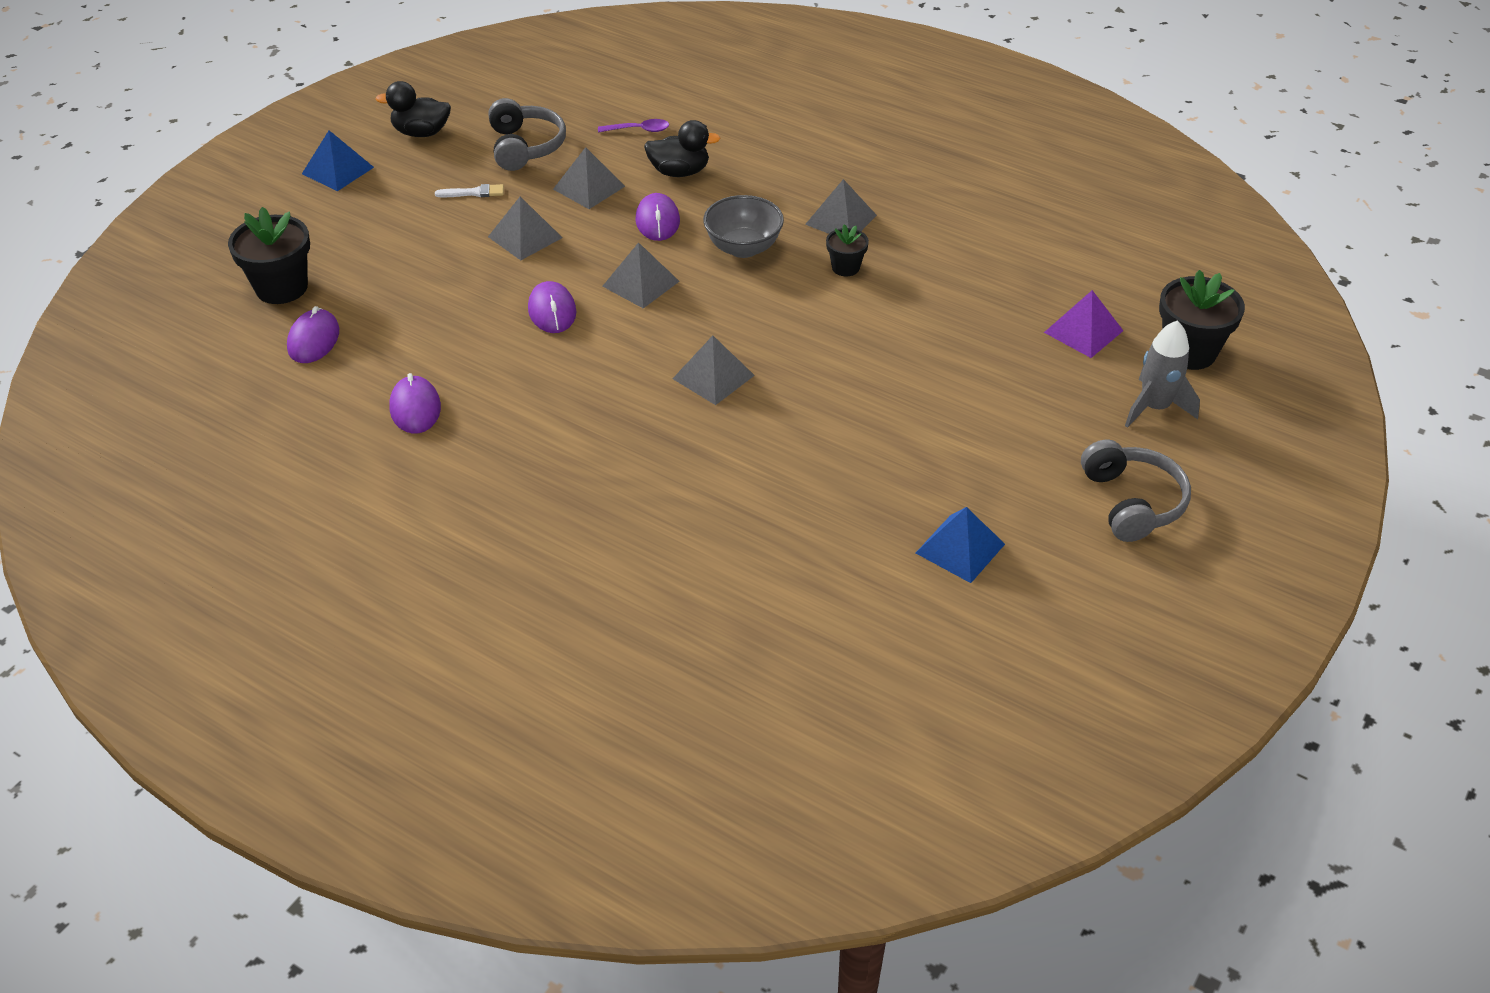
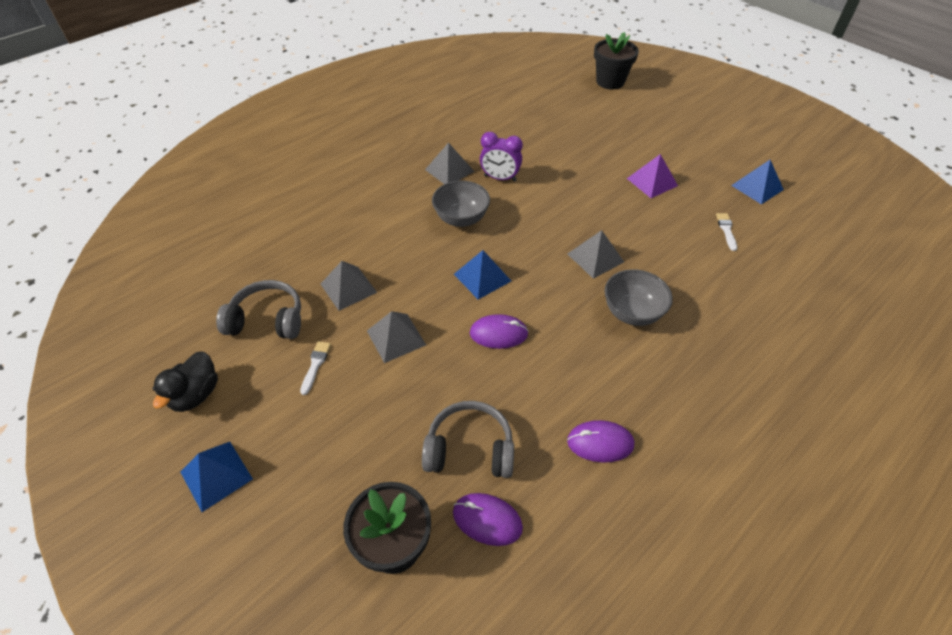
camera: 75 degrees left, 5 degrees up
(620, 419) = (632, 312): none -> grey bowl
(639, 130) = (288, 247): purple spoon -> none
(640, 283) = (482, 277): grey pyramid -> blue pyramid
(657, 221) = (410, 256): purple mouse -> none
(679, 172) = (356, 234): black duck -> none
(829, 510) = (726, 230): none -> white brush
(845, 267) = (500, 178): black flower pot -> purple clock
(1083, 331) = (586, 108): purple pyramid -> purple pyramid (652, 182)
(1131, 502) = (721, 125): grey headphones -> grey headphones (469, 449)
(1154, 407) = (651, 101): grey rocket -> none

